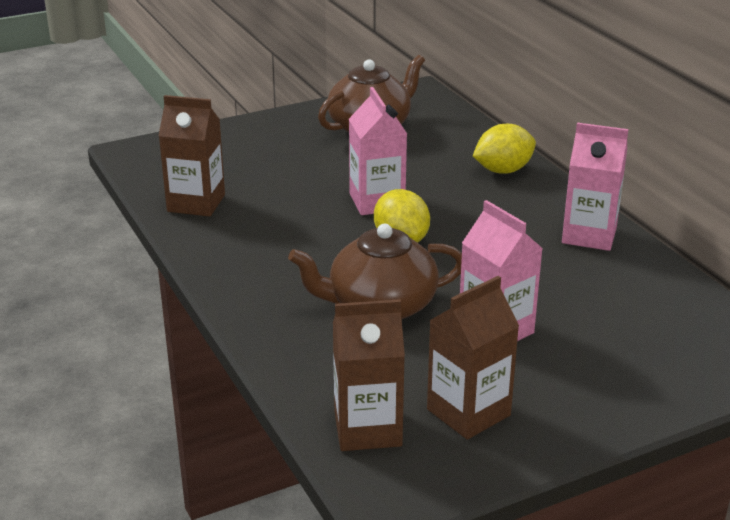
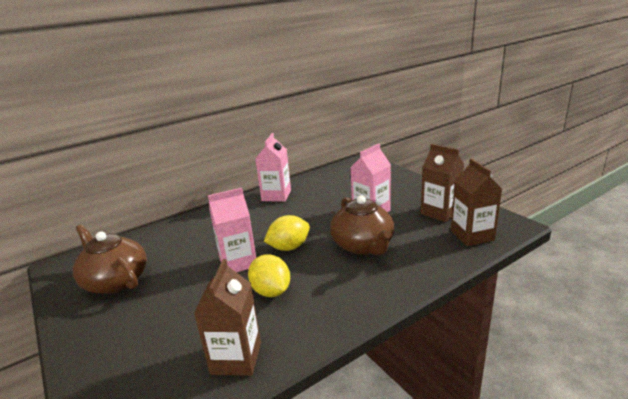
camera: 95 degrees left, 5 degrees down
(503, 170) = (201, 223): yellow lemon -> yellow lemon (271, 291)

